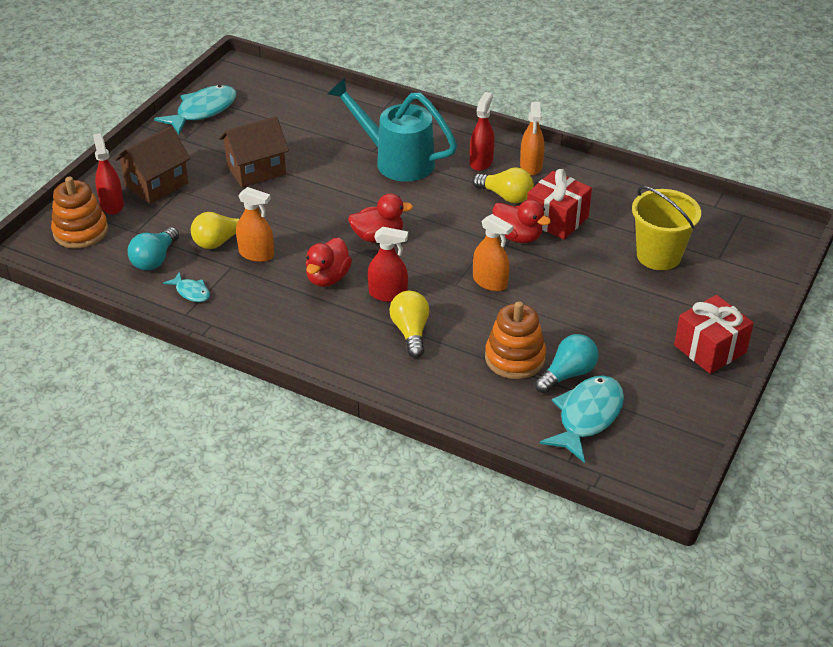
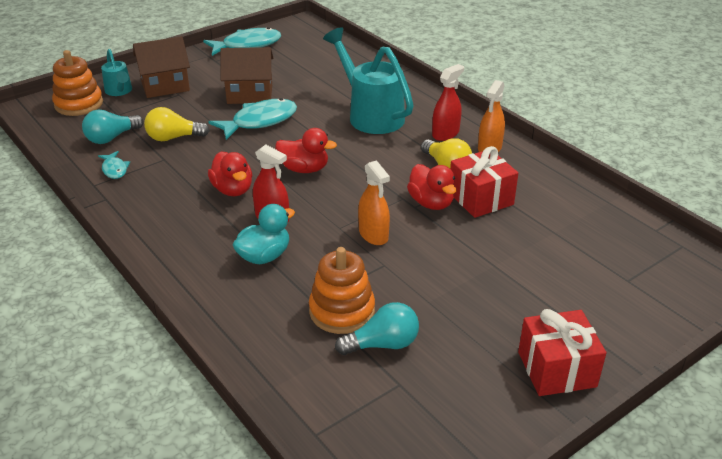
camera: 25 degrees right, 5 degrees down
(112, 204) = (119, 91): red spray bottle -> turquoise watering can
(256, 254) = (192, 155): orange spray bottle -> none
(328, 278) = (233, 190): red duck -> red duck turned 75 degrees counterclockwise
(411, 332) = (264, 256): yellow light bulb -> turquoise duck
(587, 417) = (370, 395): turquoise fish -> turquoise fish (260, 121)
(658, 255) = (562, 259): yellow bucket -> none

